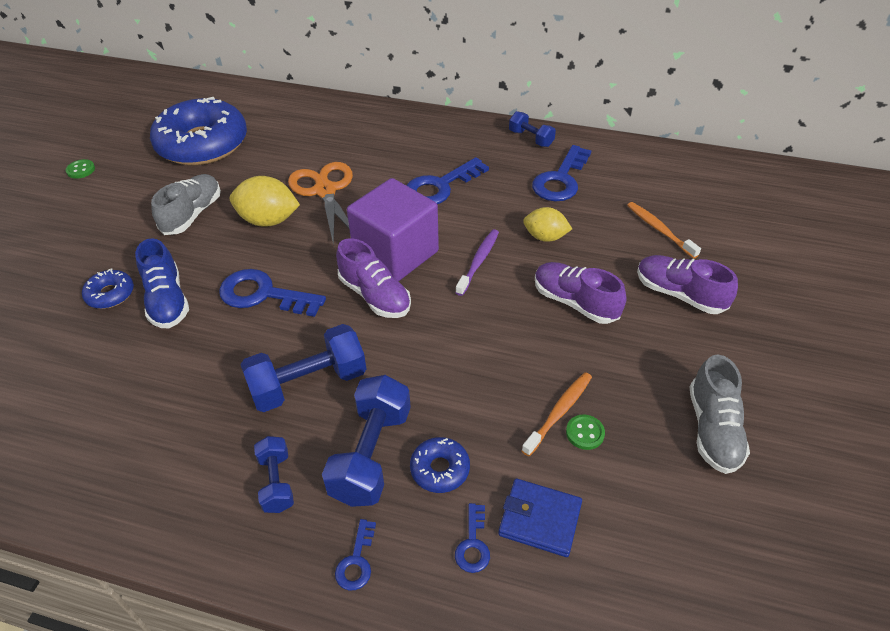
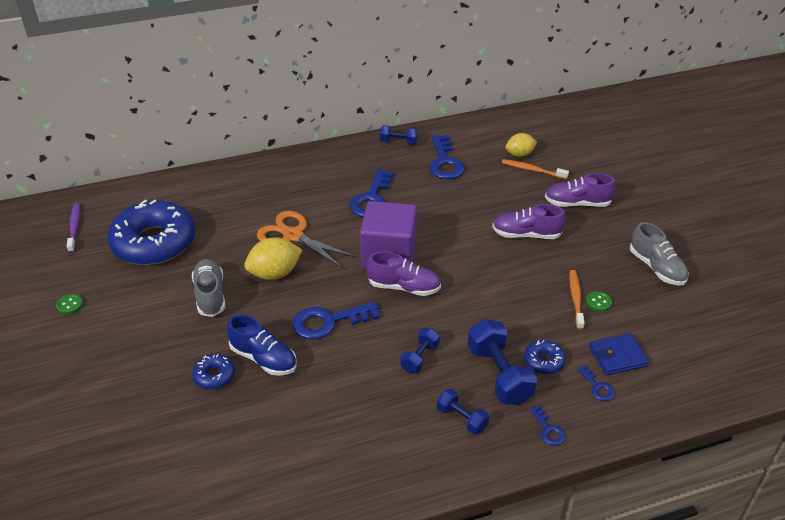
camera: 35 degrees left, 5 degrees down
(308, 383) = (420, 357): blue dumbbell -> blue dumbbell, size x0.57
(478, 261) = (446, 236): purple toothbrush -> purple toothbrush (74, 227)
(545, 237) = (471, 203): yellow lemon -> yellow lemon (519, 154)

